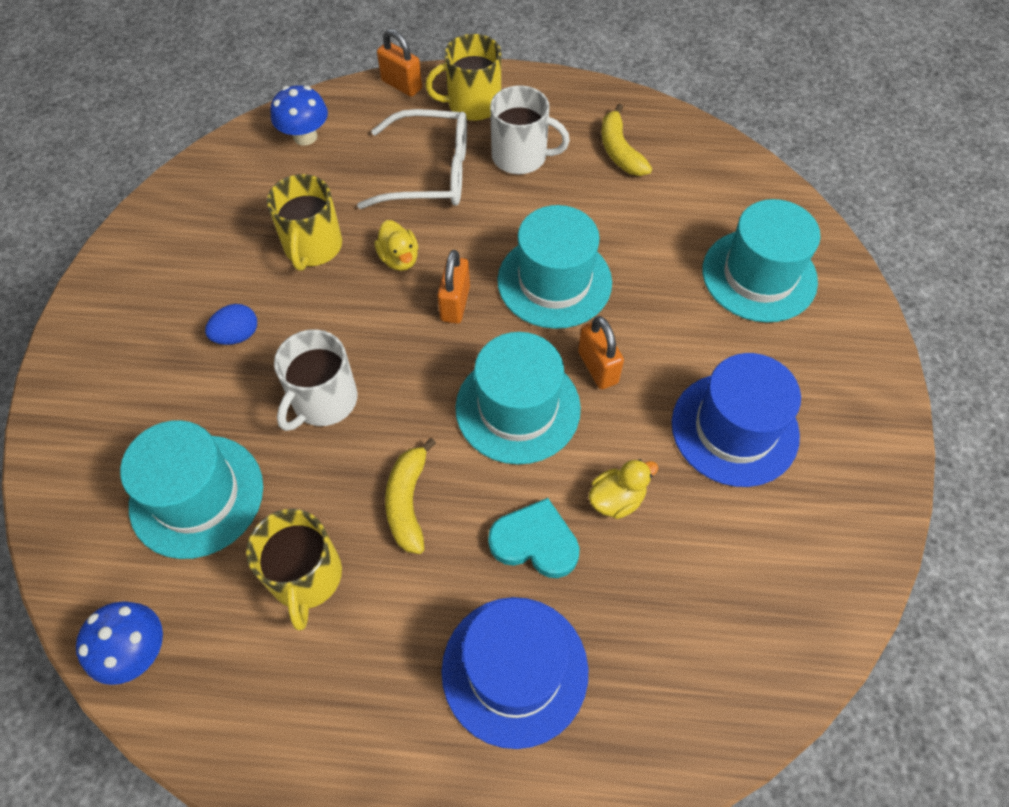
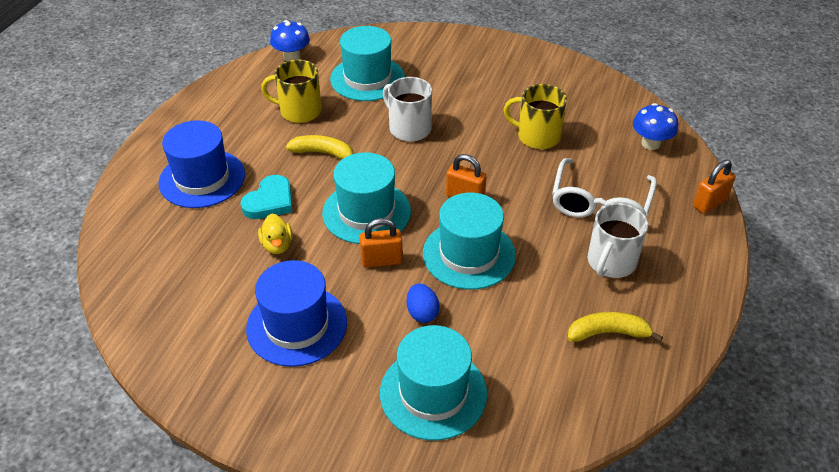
camera: 105 degrees right, 15 degrees down
(237, 335) = (471, 99): blue egg -> blue egg (422, 313)
(399, 259) = (515, 175): yellow duck -> none
(472, 104) = (681, 243): yellow mug -> none

